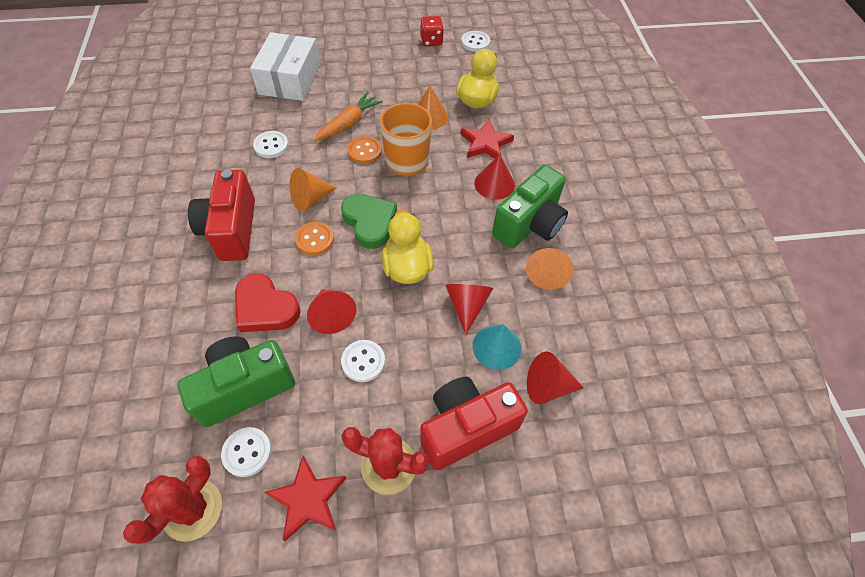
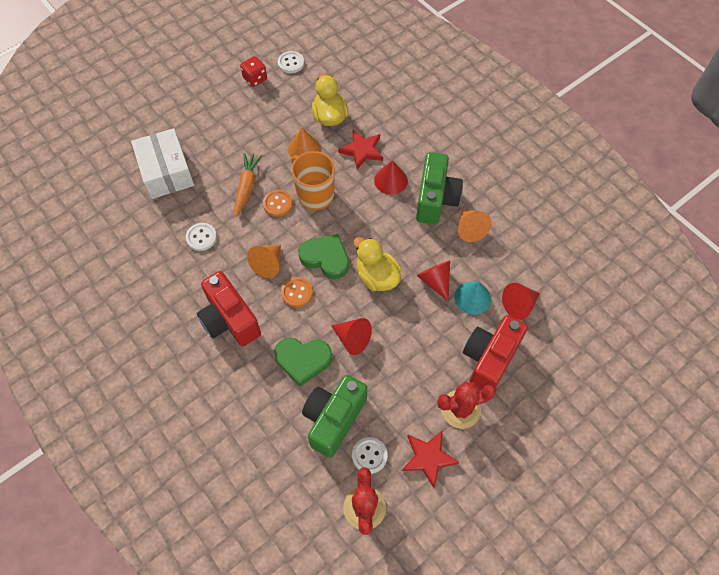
camera: 30 degrees left, 5 degrees up
(265, 307) = (303, 360): red heart -> green heart
(363, 361) = (397, 356): white button -> none

